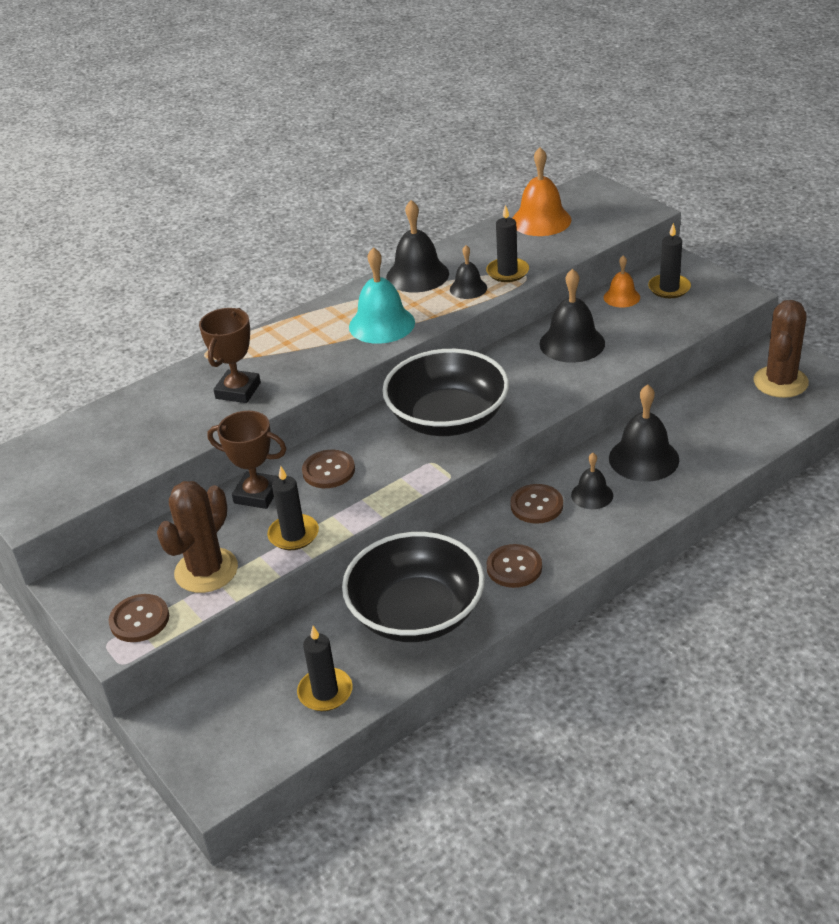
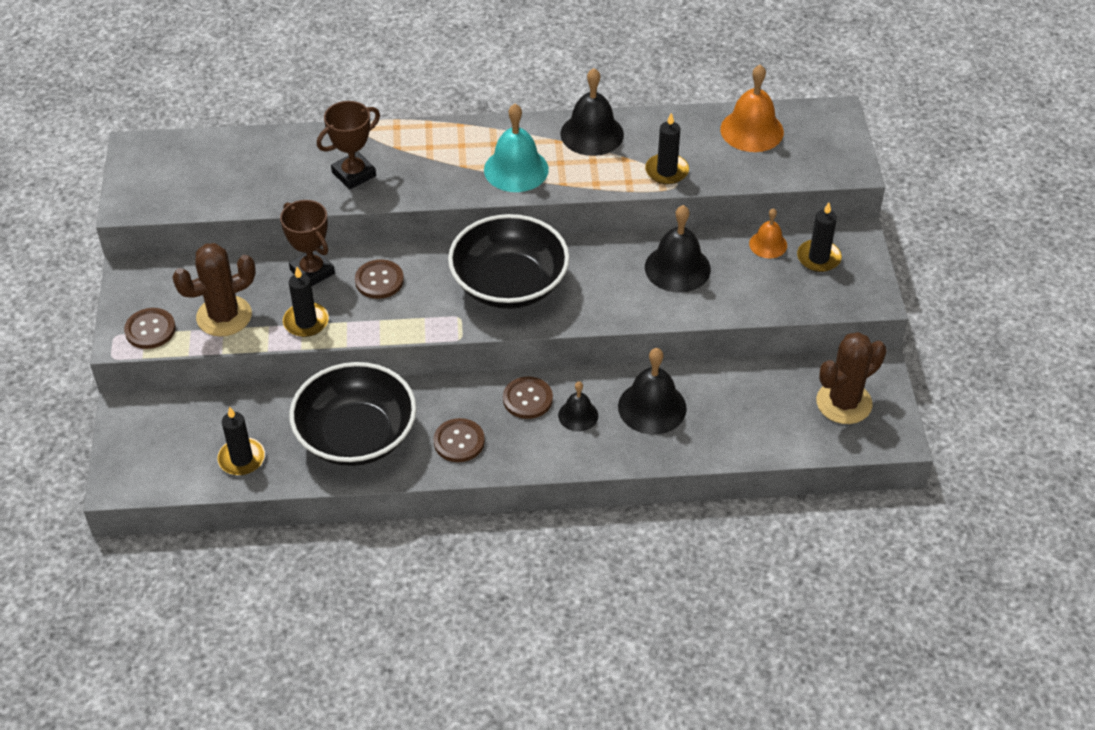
camera: 30 degrees right, 10 degrees up
(468, 288) = (618, 170): black bell -> none

